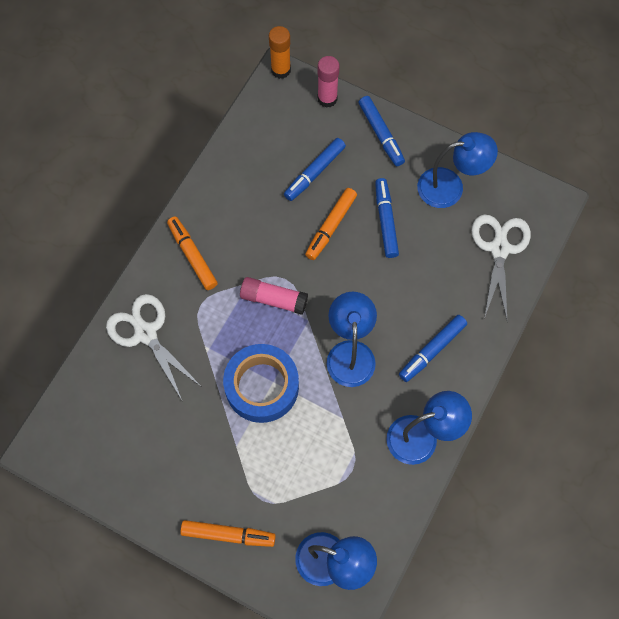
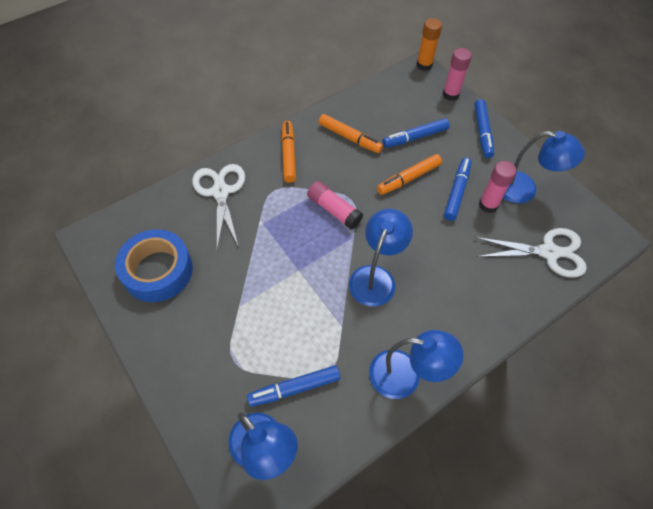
camera: 25 degrees right, 10 degrees down
(228, 535) = (188, 376): orange marker -> orange marker (349, 138)
(262, 386) = (287, 270): blue tape -> blue tape (158, 271)
(422, 221) = (488, 205): none -> pink glue stick
(432, 350) = (449, 307): blue marker -> blue marker (294, 388)
(499, 248) = (549, 252): white scissors -> white scissors turned 60 degrees clockwise

